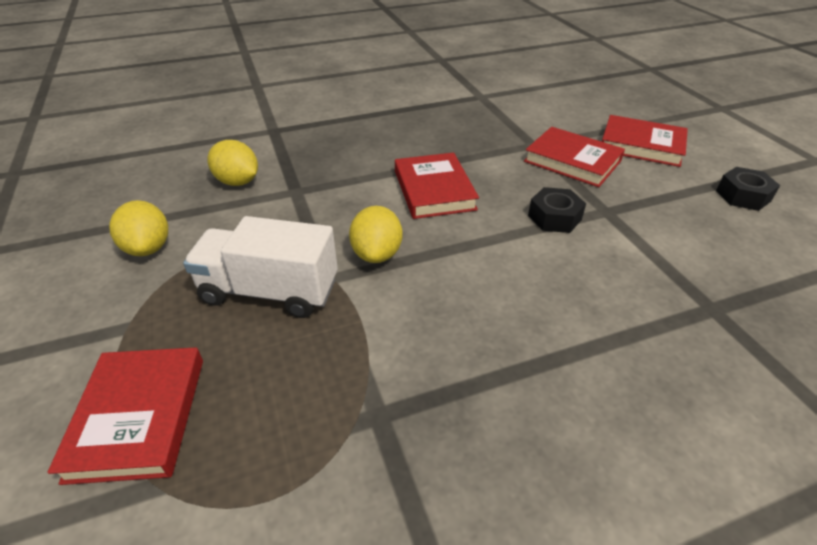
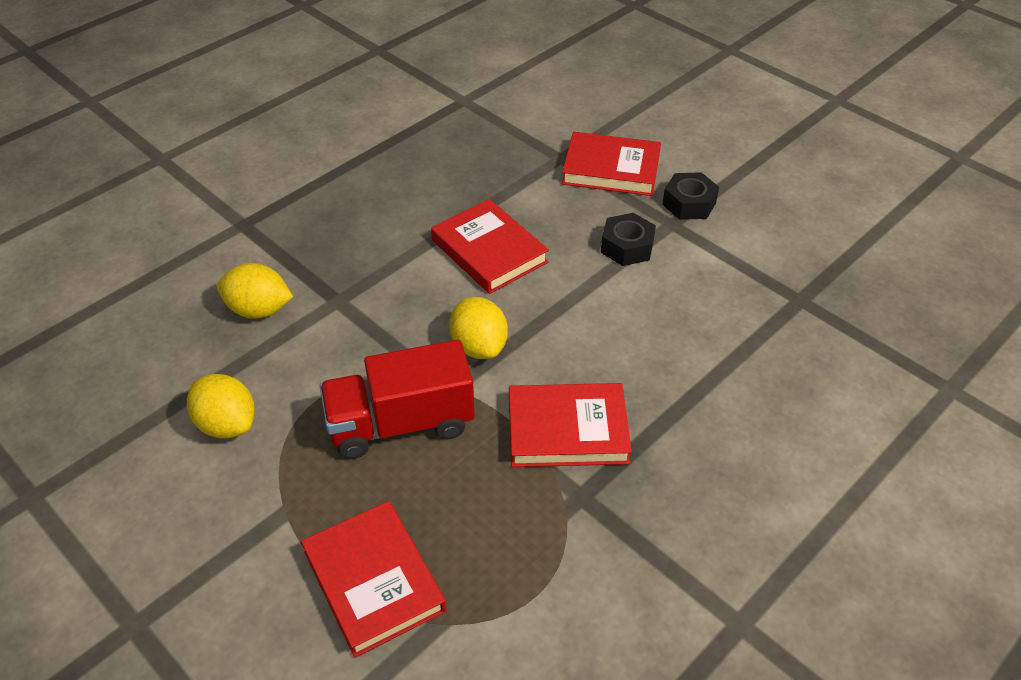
camera: 25 degrees left, 5 degrees up
(270, 291) = (401, 424): white truck -> red truck
(641, 145) = (670, 127): red book -> red book (567, 430)
(743, 196) = (786, 166): black nut -> black nut (689, 203)

